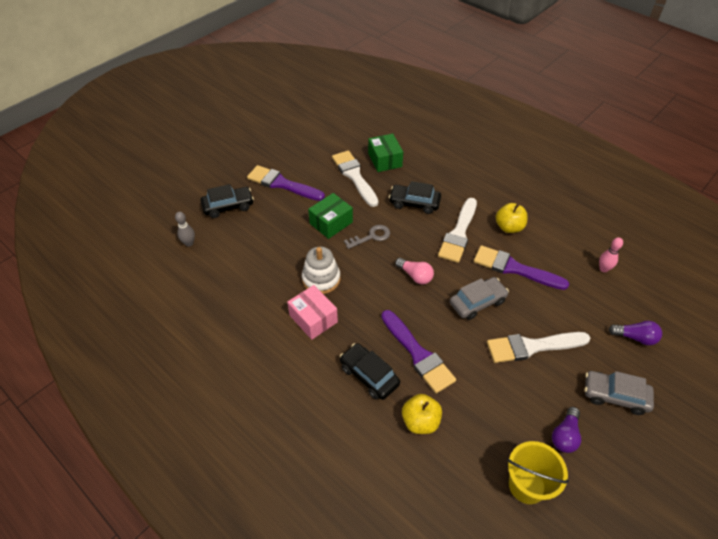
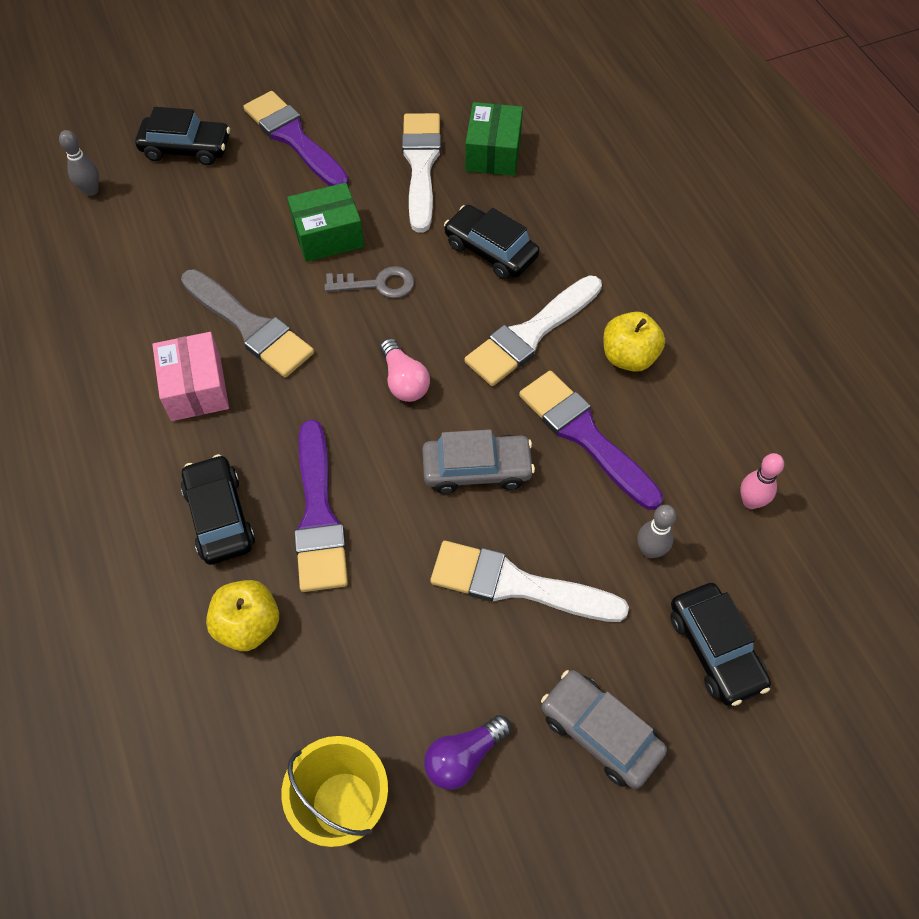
camera: 25 degrees right, 10 degrees up
(321, 279) = (250, 326): white stacking toy -> grey brush
(578, 307) = (650, 550): none -> grey bowling pin
(635, 337) = (715, 649): purple light bulb -> black car

